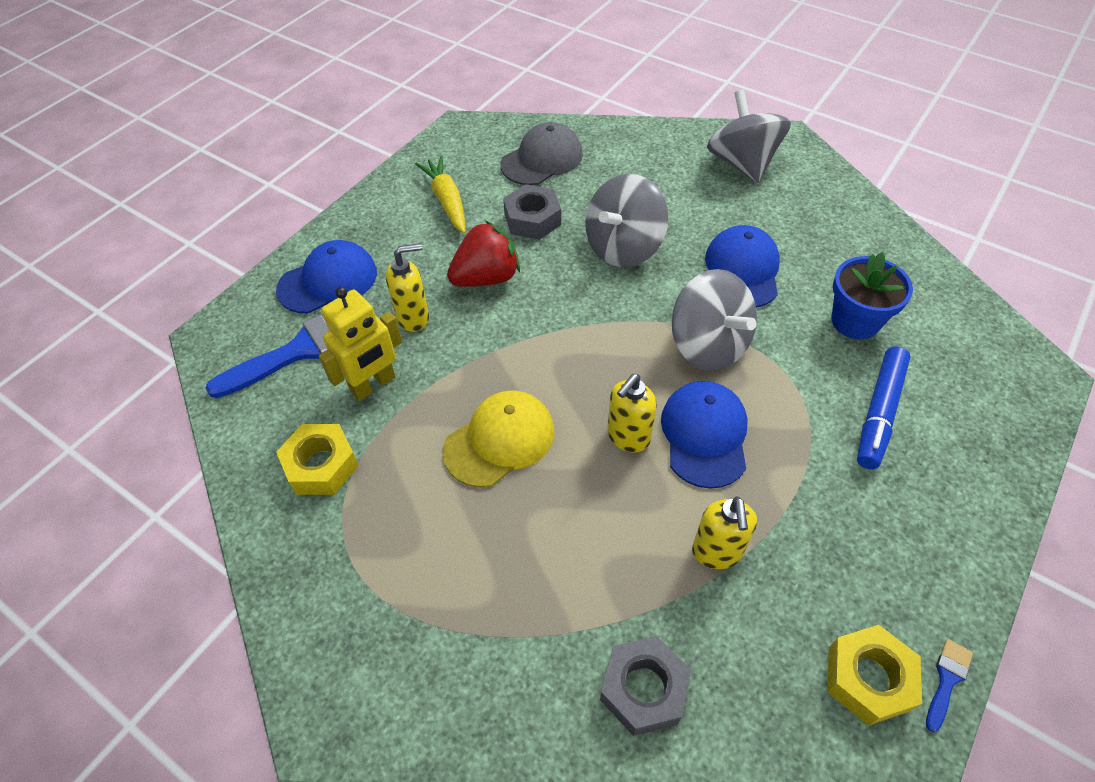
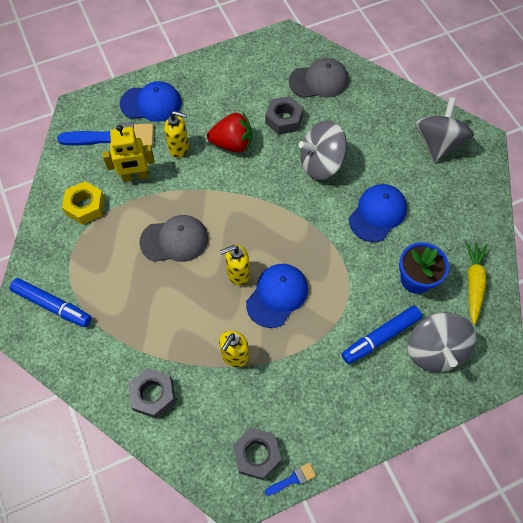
camera: 30 degrees right, 10 degrees up
(370, 648) = (52, 305): none -> blue marker
(447, 201) = (245, 83): yellow carrot -> yellow carrot (473, 283)
(500, 440) = (174, 240): yellow cap -> grey cap
(708, 345) = (320, 248): grey spinning top -> grey spinning top (434, 350)
(868, 678) = (256, 454): yellow nut -> grey nut

